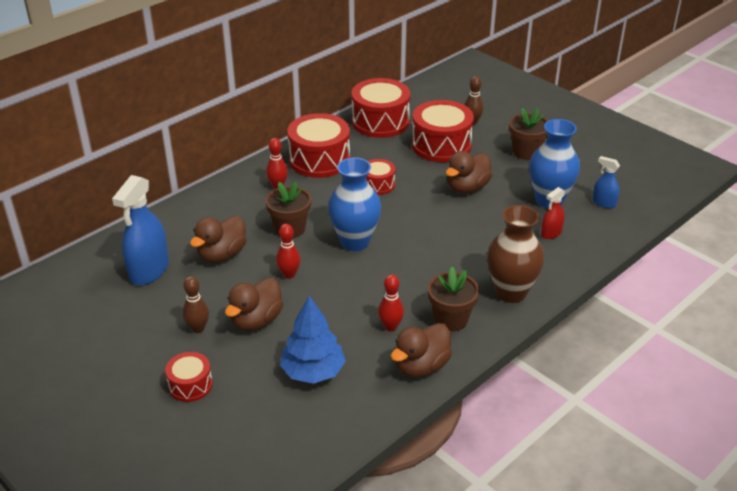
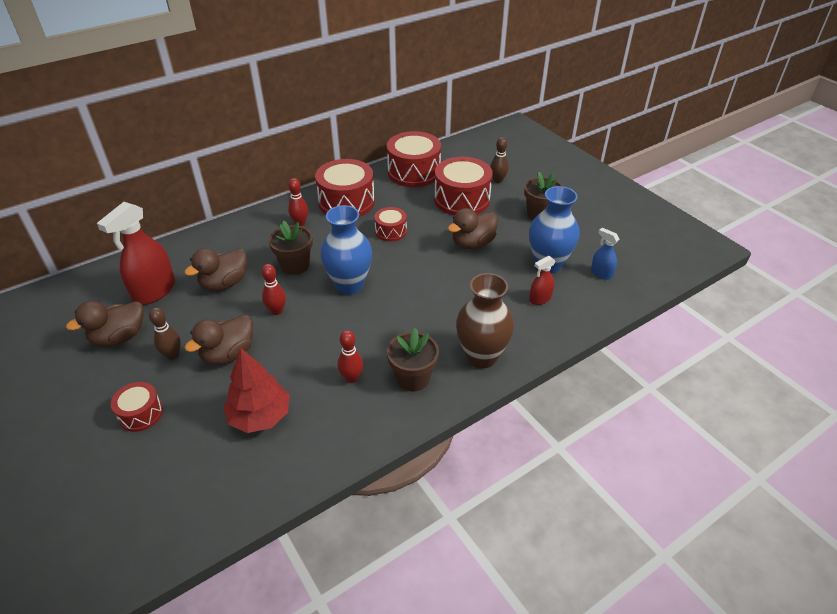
camera: 10 degrees right, 5 degrees up
(149, 270) = (154, 291): blue spray bottle -> red spray bottle
(313, 372) = (260, 416): blue tree -> red tree
(421, 366) = (366, 426): brown duck -> brown duck (119, 337)

